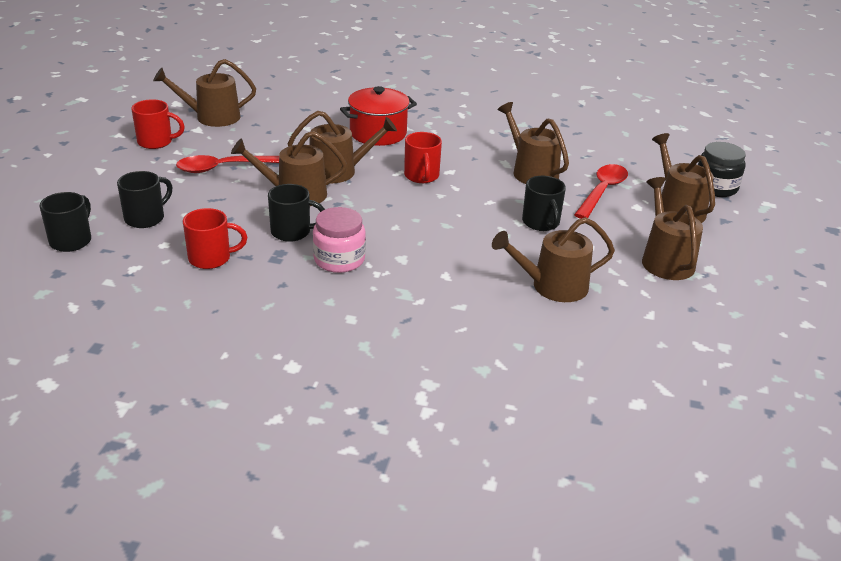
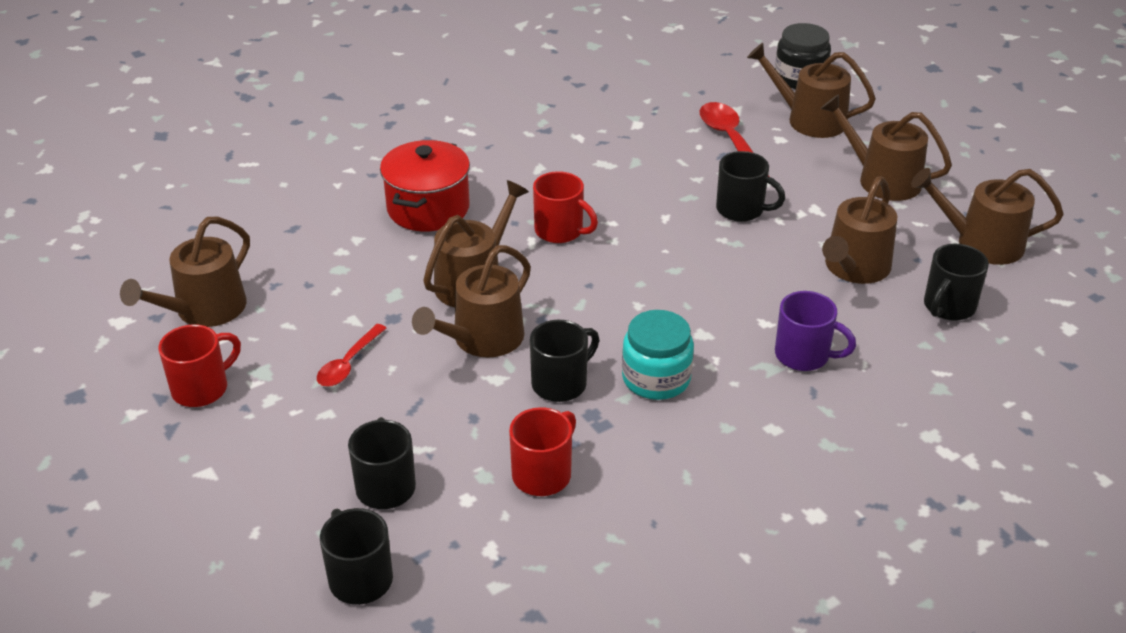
camera: 45 degrees left, 5 degrees up
(224, 168) = (348, 363): red spoon -> red spoon, size x0.64
(339, 259) = (656, 378): pink jar -> turquoise jar
(435, 302) = (804, 355): none -> purple mug
(531, 172) = (642, 158): brown watering can -> brown watering can (981, 243)
(574, 340) = (948, 307): none -> black mug

